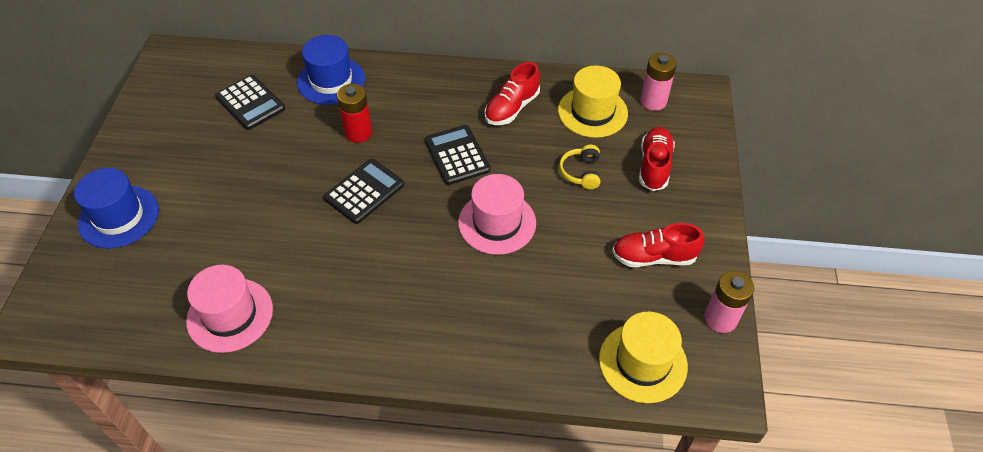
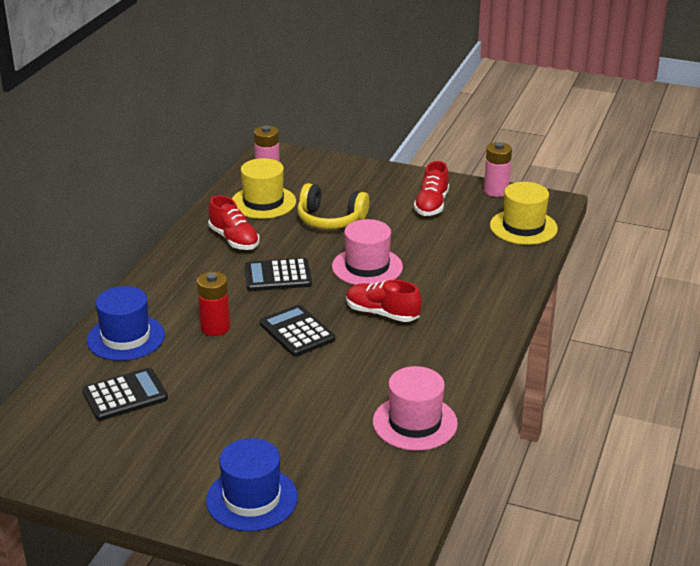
camera: 75 degrees left, 20 degrees down
(581, 172) = (330, 219): yellow headphones -> yellow headphones, size x1.67
(654, 166) = (340, 187): red shoe -> red shoe (382, 313)

